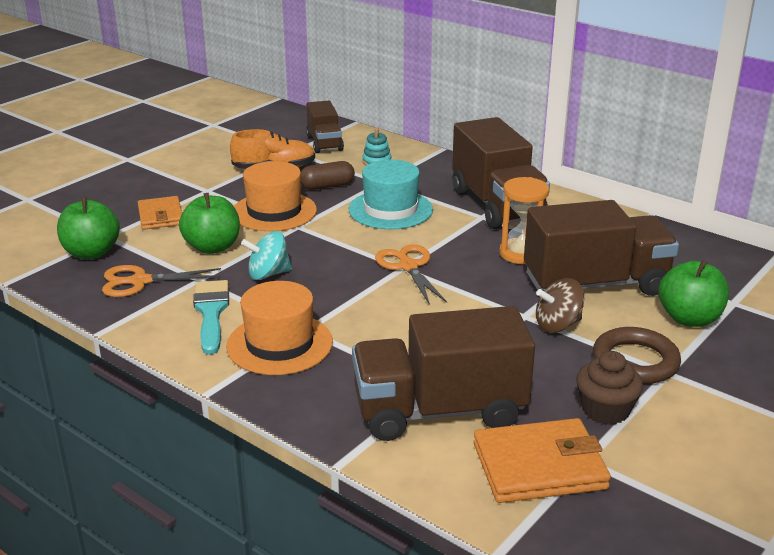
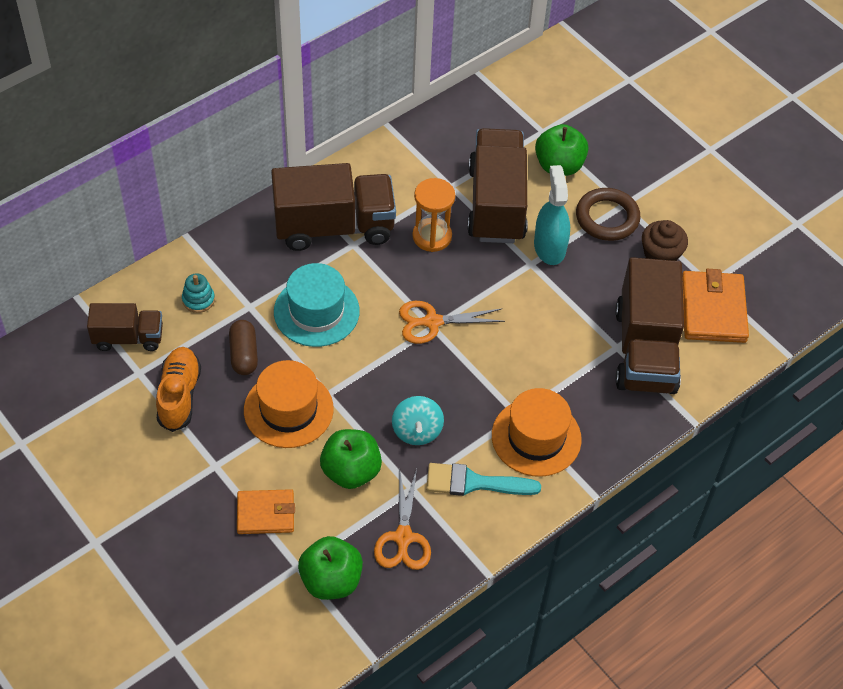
camera: 80 degrees left, 25 degrees up
(557, 325) = (549, 247): brown spinning top -> turquoise spray bottle

